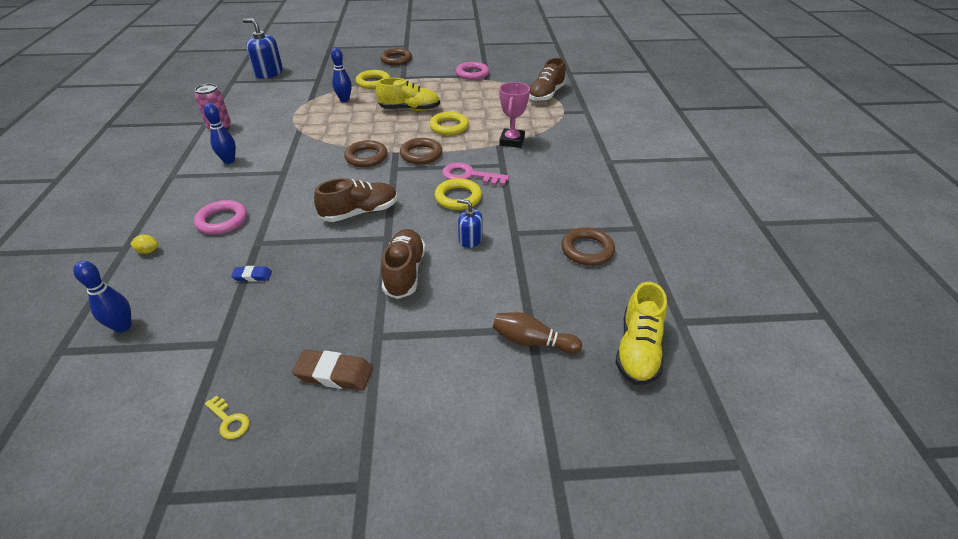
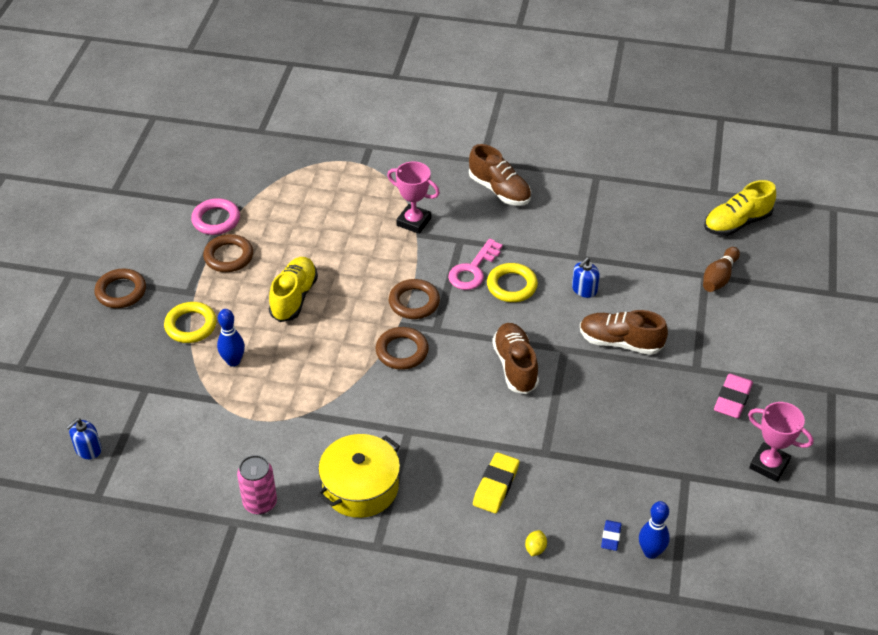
camera: 75 degrees left, 5 degrees up
(222, 221) = (496, 486): pink ring -> yellow eraser
(229, 161) = (360, 487): blue bowling pin -> yellow pot
(229, 420) = (769, 465): yellow key -> pink trophy
(252, 276) = (599, 455): blue eraser -> blue eraser (611, 537)
(269, 73) = (88, 449): blue soap dispenser -> blue soap dispenser, size x0.59
(334, 373) = (732, 399): brown eraser -> pink eraser
(449, 127) = (357, 268): yellow ring -> none
(546, 94) = (312, 167): brown shoe -> brown shoe (499, 190)
(587, 250) = (619, 217): brown ring -> brown ring (228, 256)
(638, 349) = (737, 223): yellow shoe -> yellow shoe turned 120 degrees clockwise

